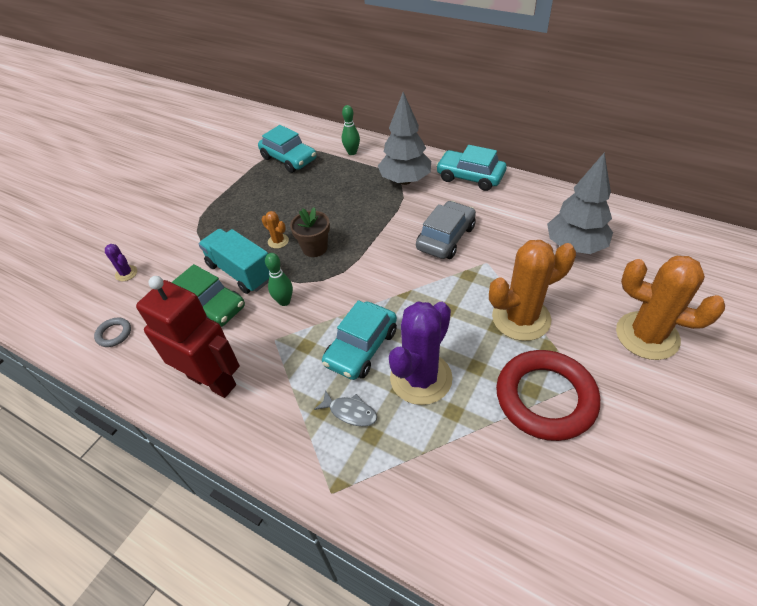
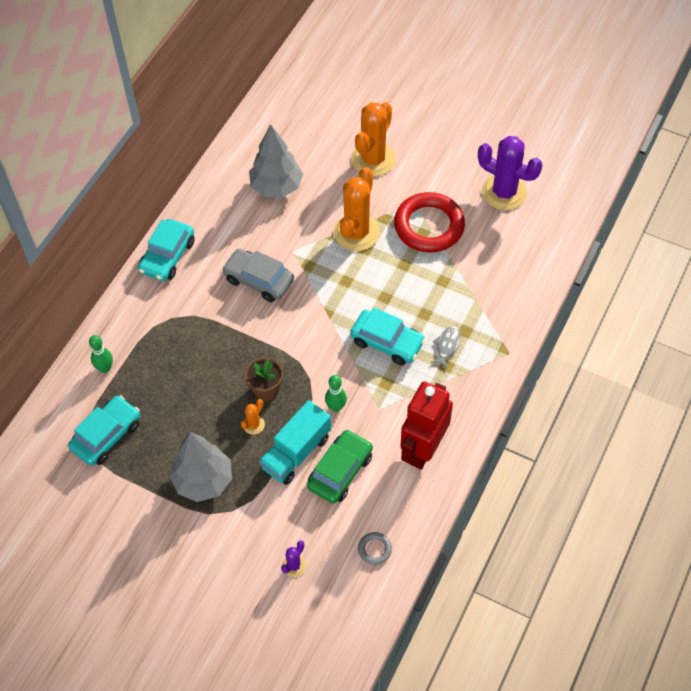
camera: 95 degrees left, 10 degrees up
(405, 180) = (166, 314): grey tree -> grey tree (203, 480)
(421, 378) = (415, 300): purple cactus -> purple cactus (504, 192)
(521, 318) = (356, 232): orange cactus -> orange cactus turned 45 degrees clockwise

